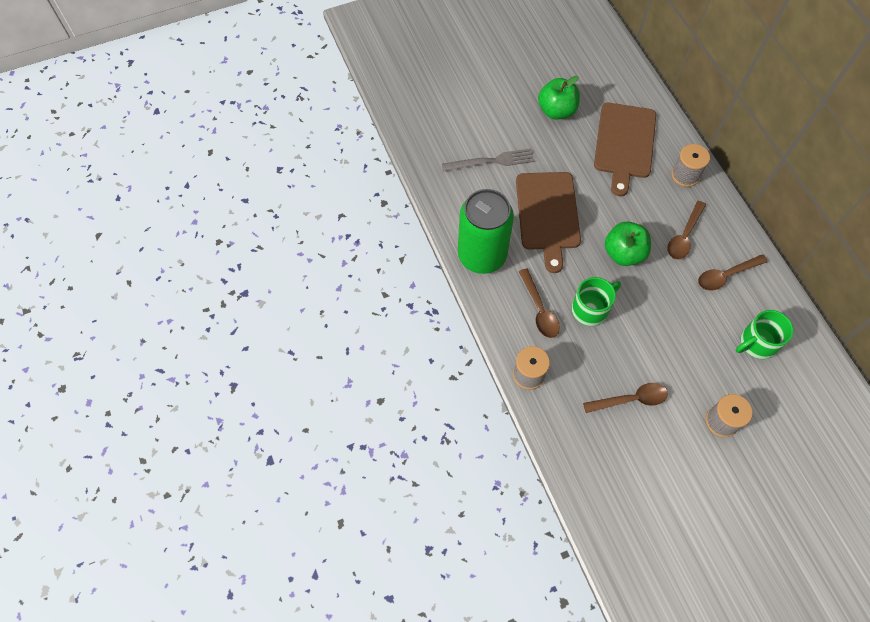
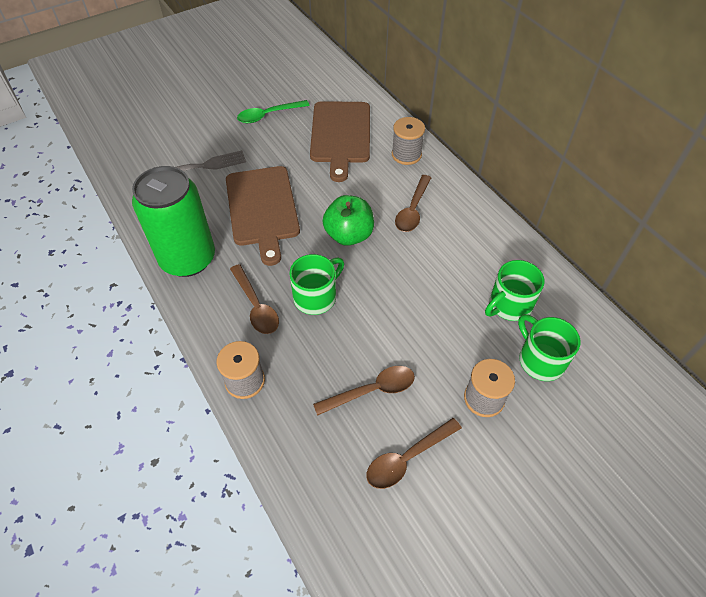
camera: 10 degrees left, 10 degrees down
(556, 111) = (268, 115): green apple -> green spoon
(726, 275) = (463, 241): brown spoon -> brown spoon (407, 458)
(774, 396) = (540, 359): none -> green mug

